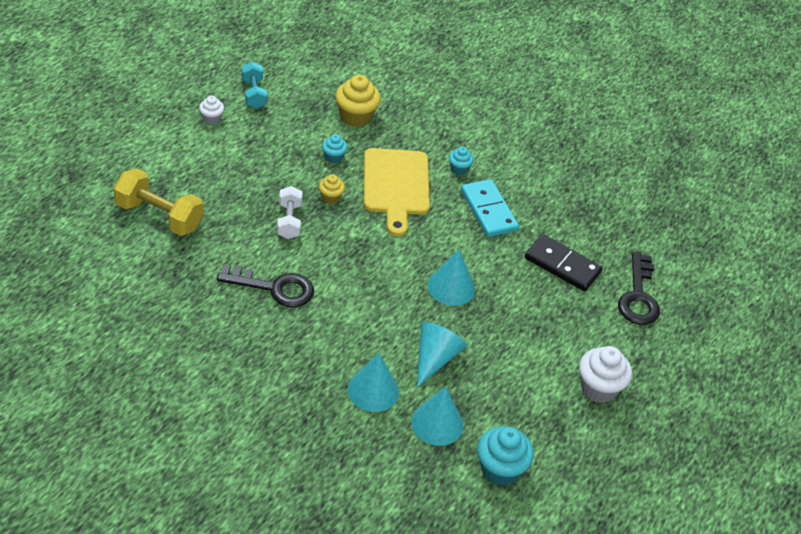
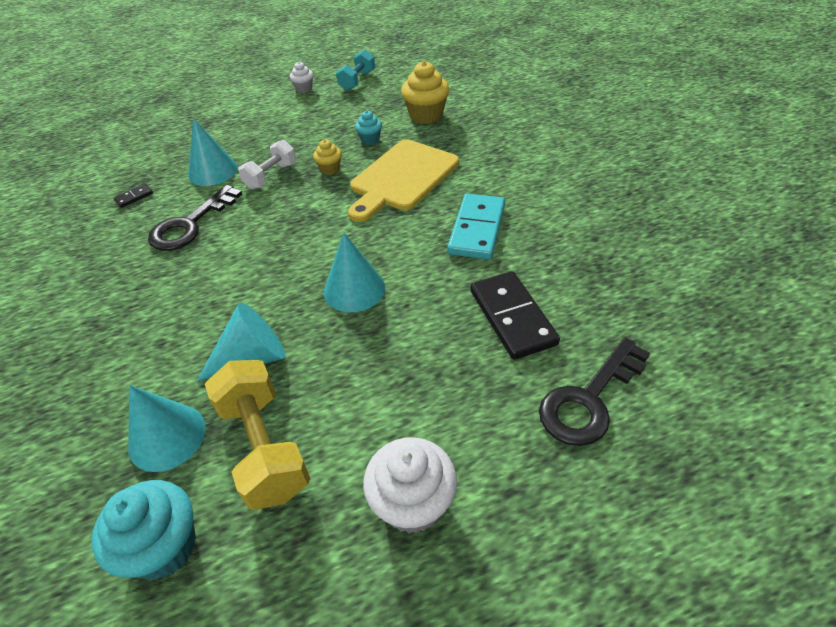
camera: 45 degrees right, 0 degrees up
(159, 216) = (178, 141): yellow dumbbell -> yellow dumbbell (264, 447)
(192, 283) = (134, 197): none -> black domino
(274, 288) = (190, 225): black key -> black key turned 75 degrees clockwise
(373, 390) = (151, 361): turquoise cone -> turquoise cone (213, 171)
(459, 169) = (483, 182): turquoise cupcake -> none

